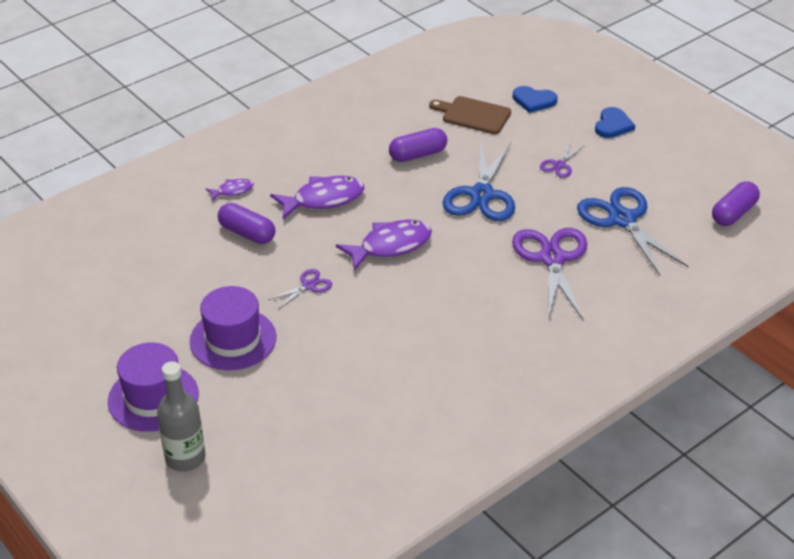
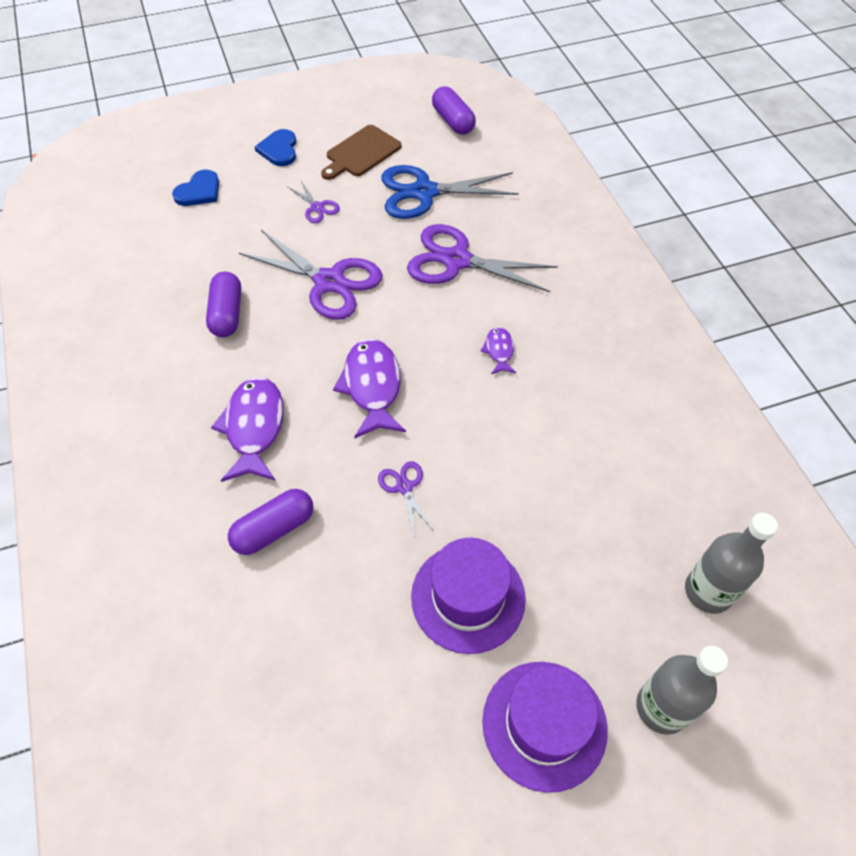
camera: 70 degrees left, 15 degrees up
(232, 191) = (178, 524): purple fish -> purple fish (499, 351)
(290, 472) = (708, 591): none -> grey bottle
(473, 115) = (189, 245): brown cutting board -> brown cutting board (361, 153)
(481, 195) = (329, 282): blue scissors -> purple scissors
(613, 125) = (279, 150): blue heart -> blue heart turned 135 degrees counterclockwise

